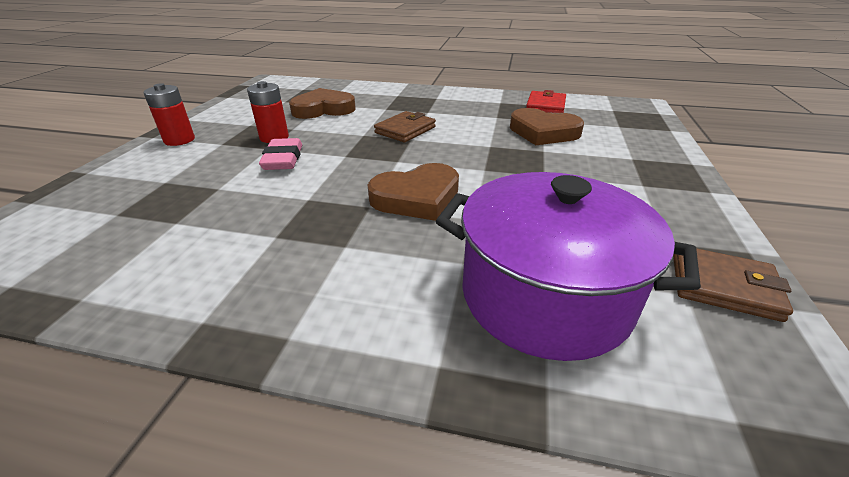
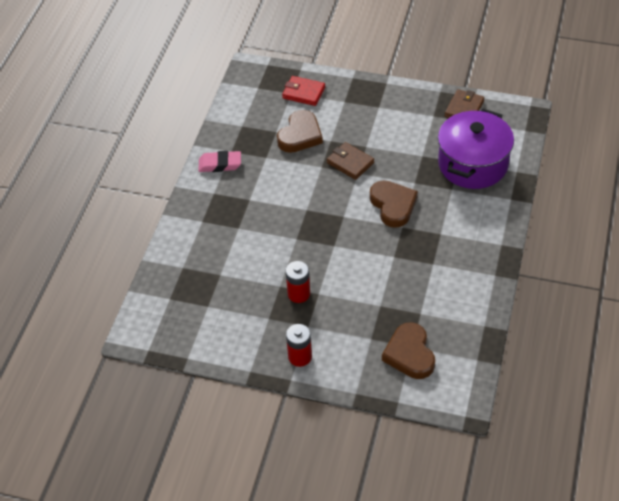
camera: 85 degrees left, 15 degrees up
(283, 159) = (339, 280): pink eraser -> pink eraser (220, 164)
(323, 109) = (236, 272): brown heart -> brown heart (410, 354)
(405, 130) = (290, 213): brown wallet -> brown wallet (350, 163)
(545, 106) = (245, 124): red wallet -> red wallet (303, 93)

